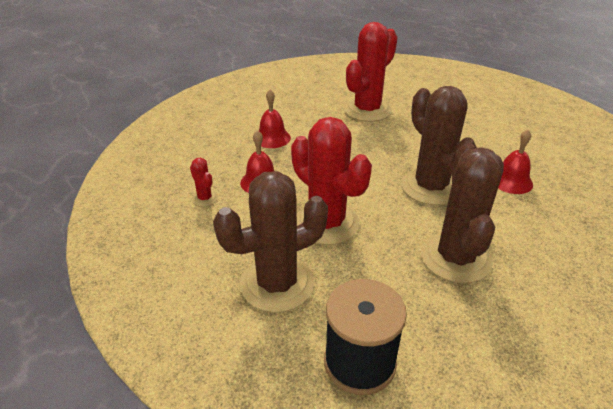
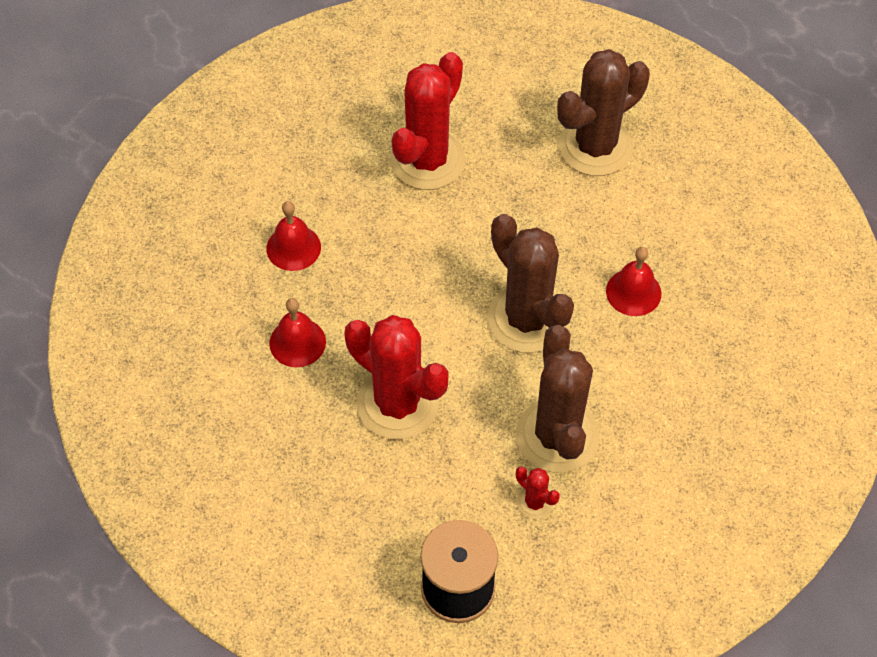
camera: 10 degrees left, 20 degrees up
(205, 198) = (230, 384): red cactus -> red cactus (534, 502)
(277, 284) = (354, 505): brown cactus -> brown cactus (595, 147)

